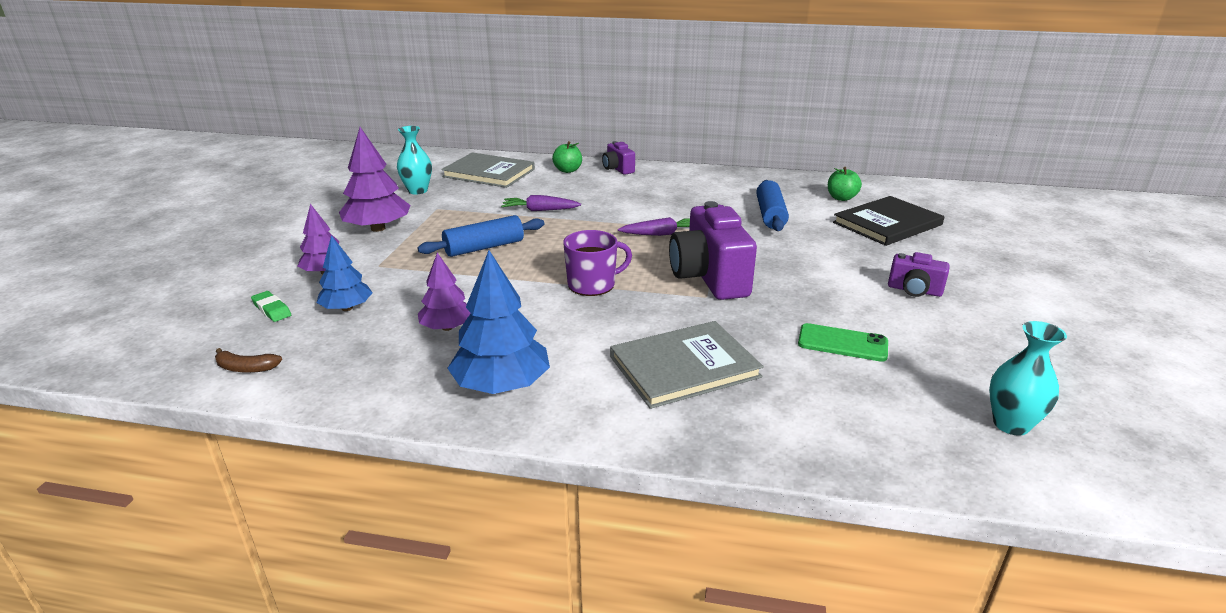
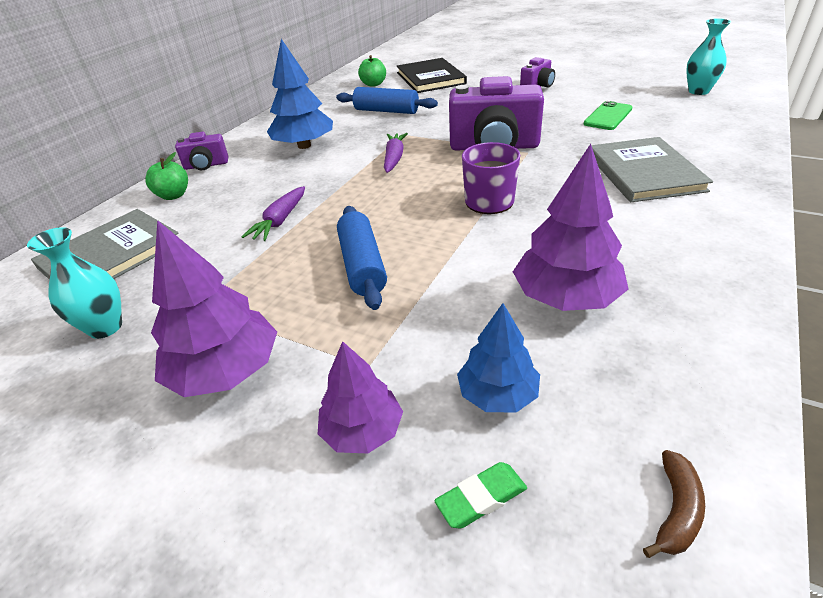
camera: 70 degrees left, 10 degrees up
(447, 327) = (566, 297): purple tree -> purple tree, size x1.59
(501, 385) = (686, 262): blue tree -> blue tree (304, 146)

